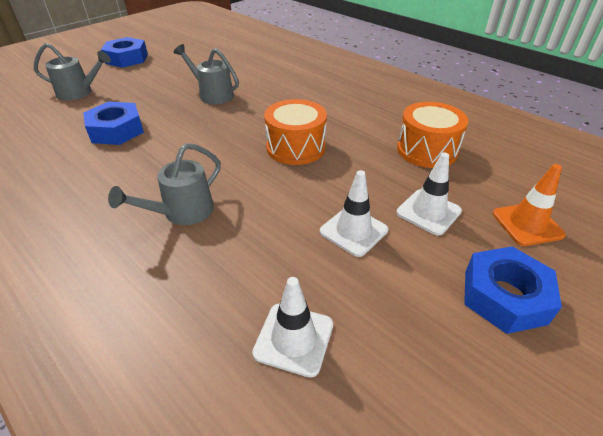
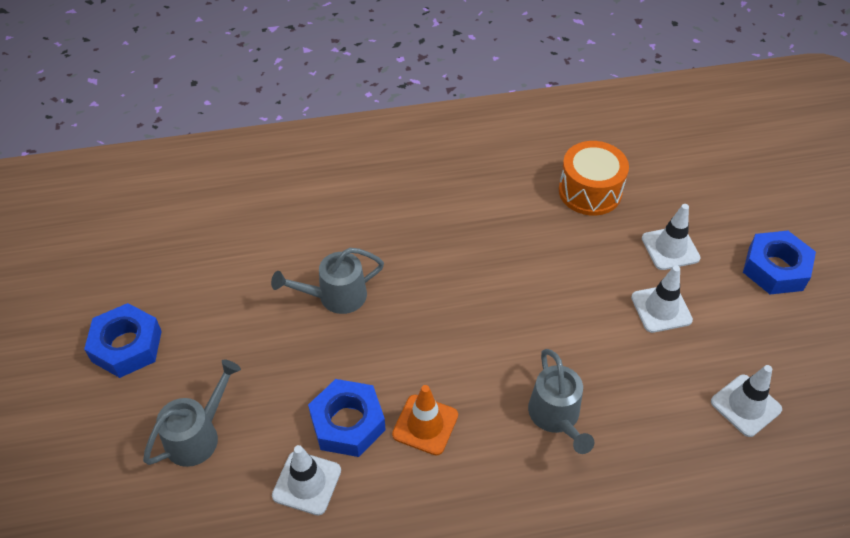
camera: 55 degrees left, 10 degrees up
(61, 133) = (307, 483): none -> white traffic cone
(296, 147) = (512, 280): orange drum -> none
(527, 224) = (720, 203): orange traffic cone -> orange traffic cone (425, 425)

